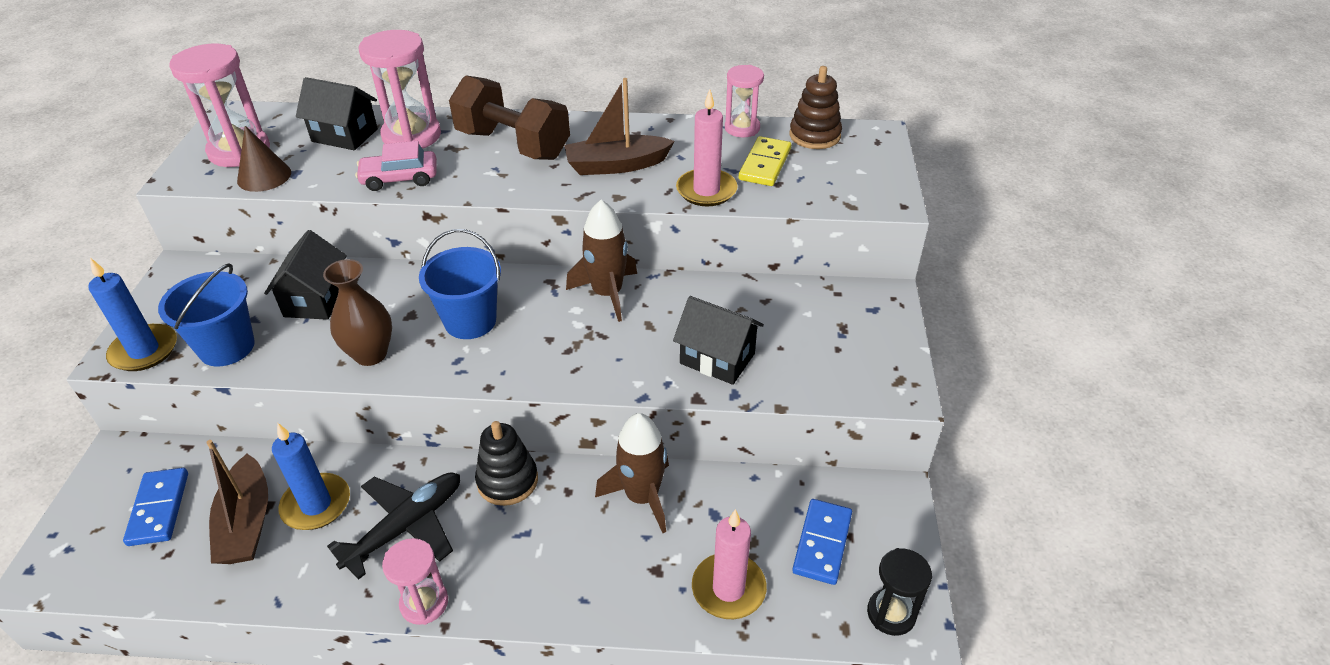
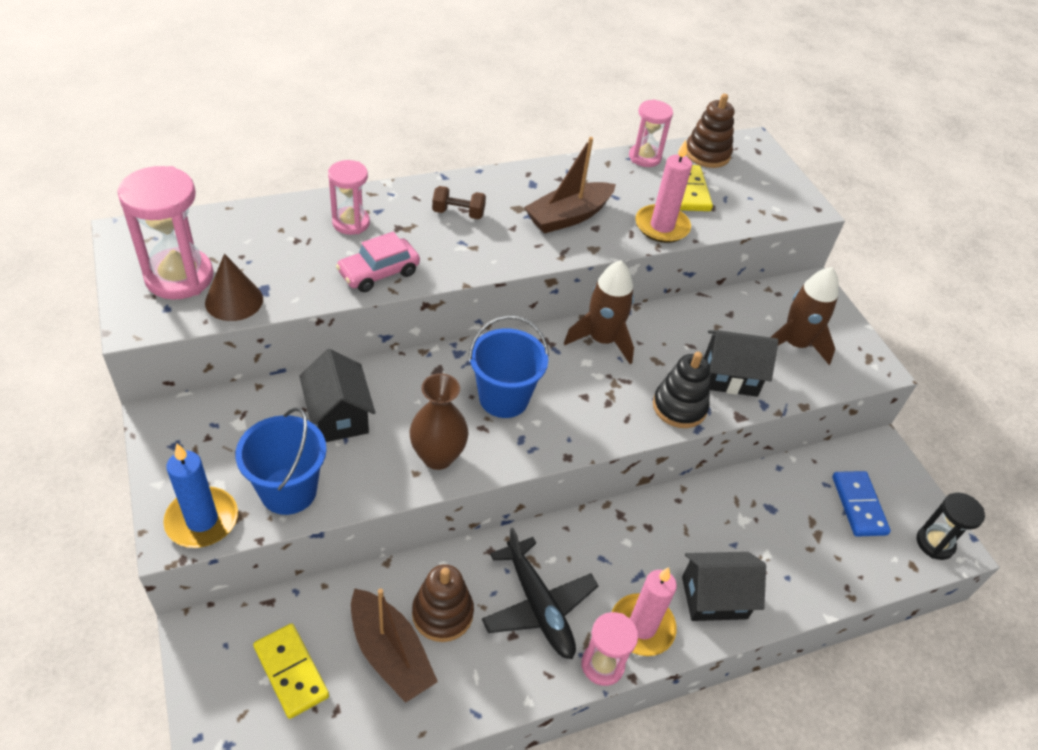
camera: 30 degrees left, 5 degrees up
(159, 508) = (291, 671): blue domino -> yellow domino
(316, 504) = (442, 613): blue candle -> brown stacking toy
(344, 135) = (280, 235): black house -> black house (714, 598)
(405, 527) = (538, 605): black plane -> black plane turned 135 degrees clockwise
(411, 136) = (351, 223): pink hourglass -> pink hourglass, size x0.61
(507, 481) = (593, 534): black stacking toy -> black stacking toy (679, 407)
(513, 144) = (458, 213): brown dumbbell -> brown dumbbell, size x0.45
(642, 496) = (708, 512): brown rocket -> brown rocket (795, 344)
(728, 588) = (819, 565): pink candle -> pink candle (642, 627)

